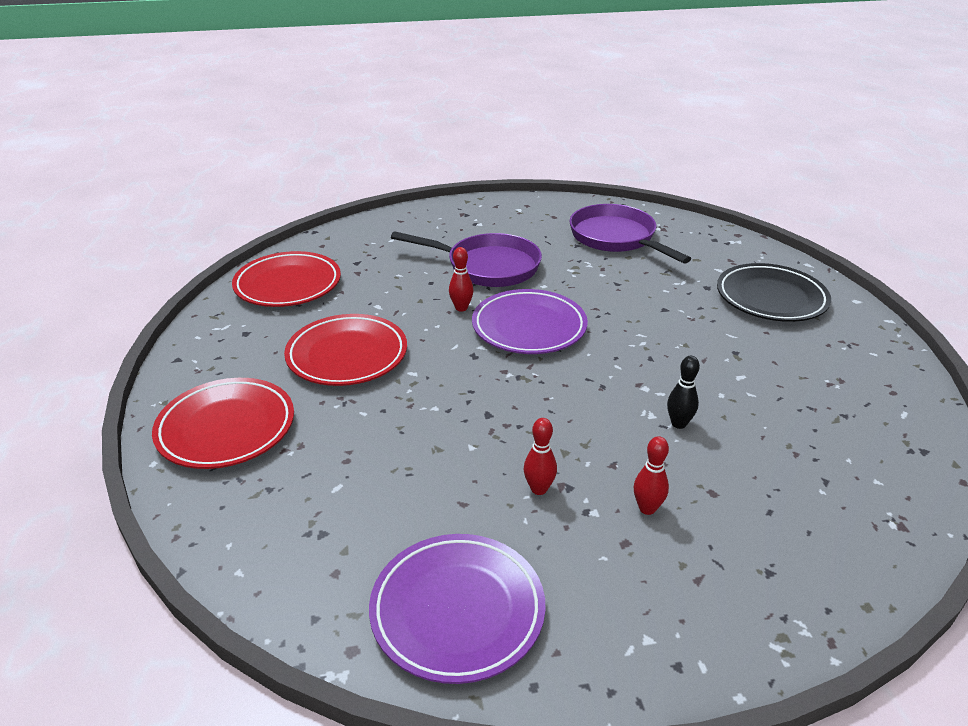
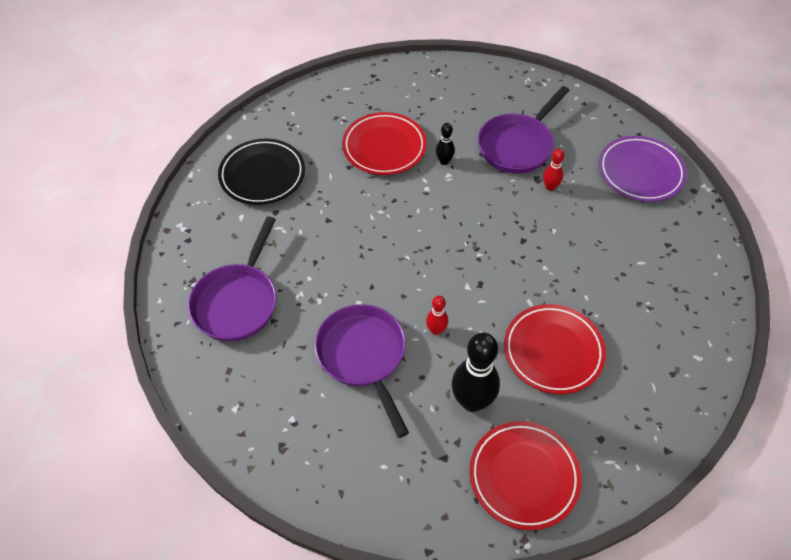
camera: 130 degrees left, 20 degrees up
(226, 428) = (672, 351): red plate -> red plate (384, 147)
(375, 293) = (472, 401): none -> black bowling pin
(529, 327) = (421, 276): purple plate -> none
(647, 508) = (517, 145): red bowling pin -> purple pan

